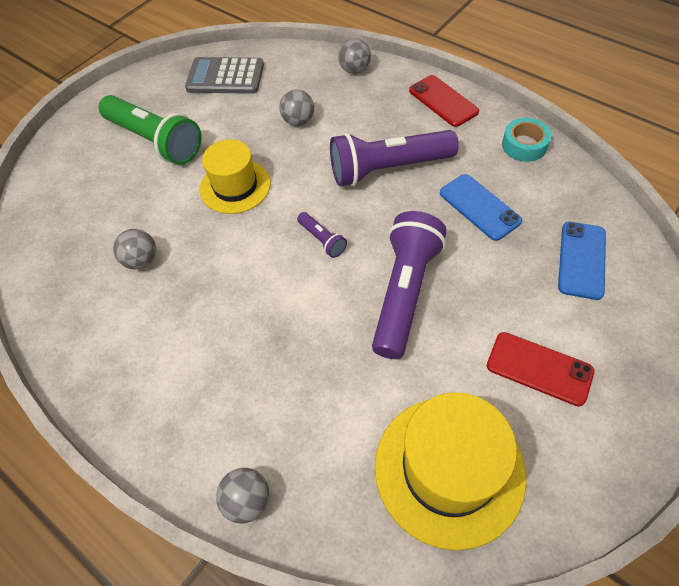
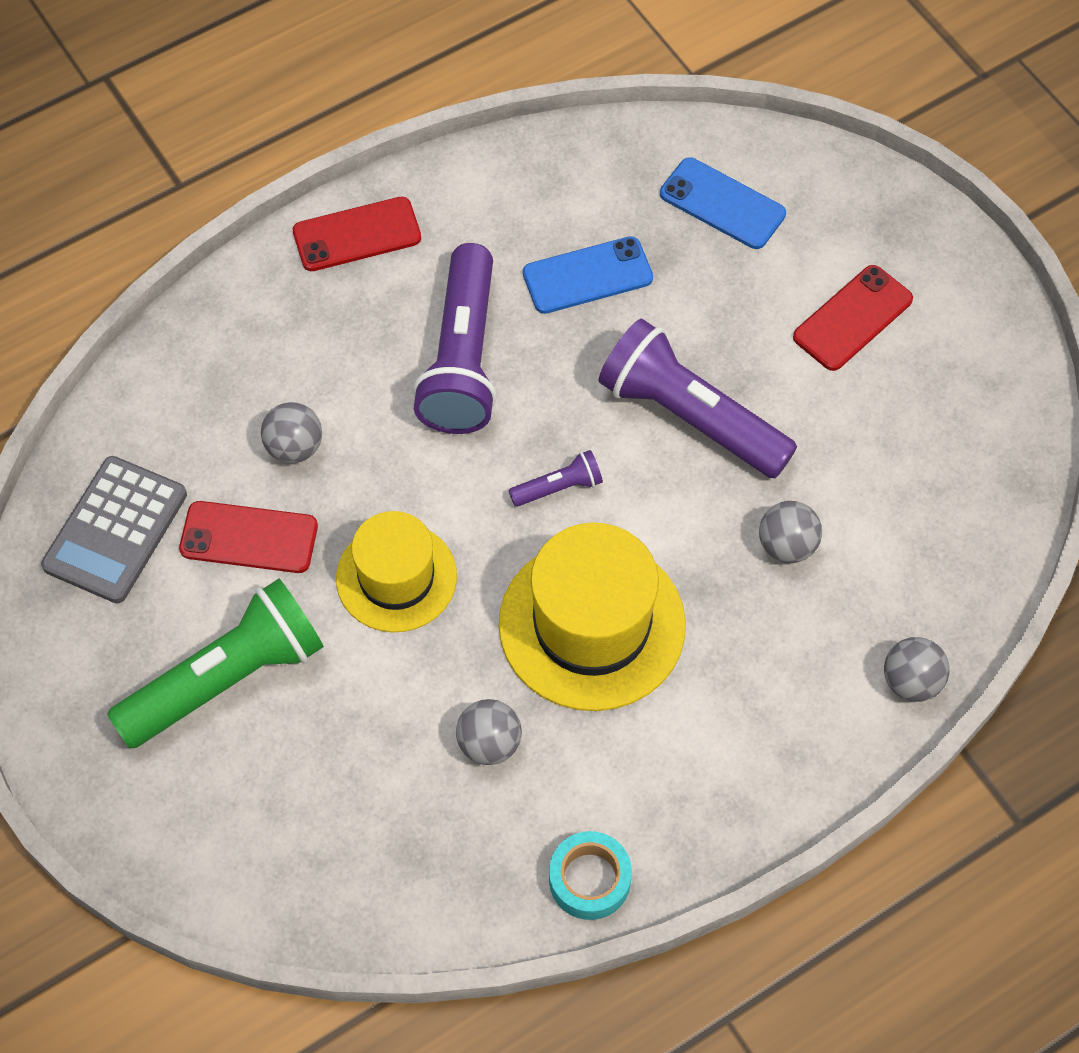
camera: 75 degrees left, 5 degrees up
(238, 122) = (249, 538): none -> red phone
(354, 70) = (213, 327): grey ball -> grey ball (787, 545)
(449, 469) = (942, 459): yellow hat -> yellow hat (592, 624)
(524, 145) = (501, 174): turquoise tape -> turquoise tape (589, 879)

